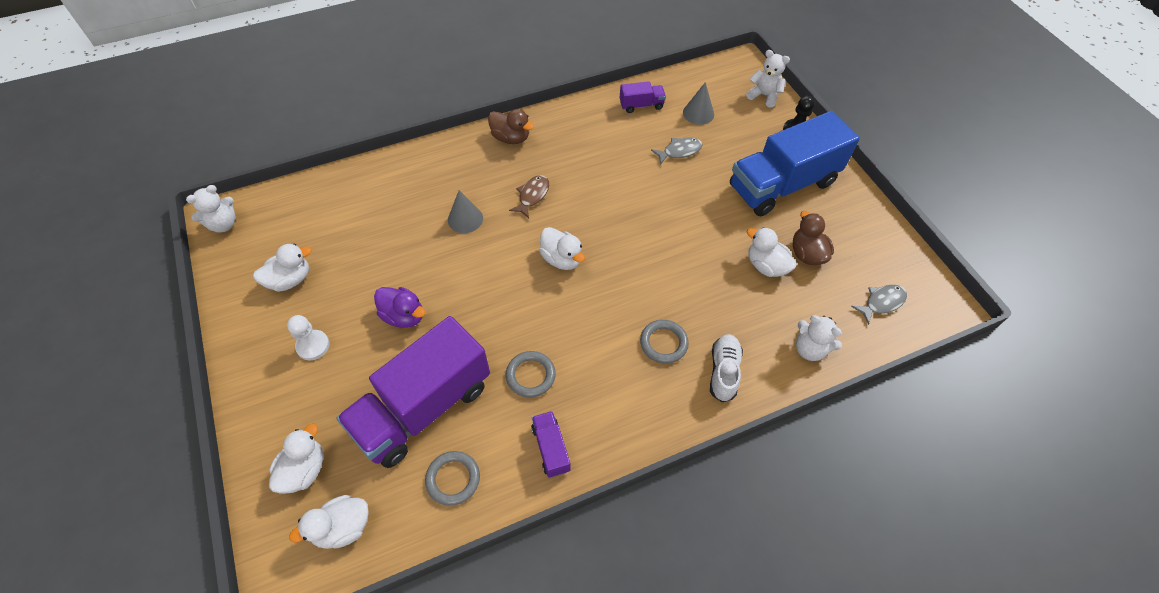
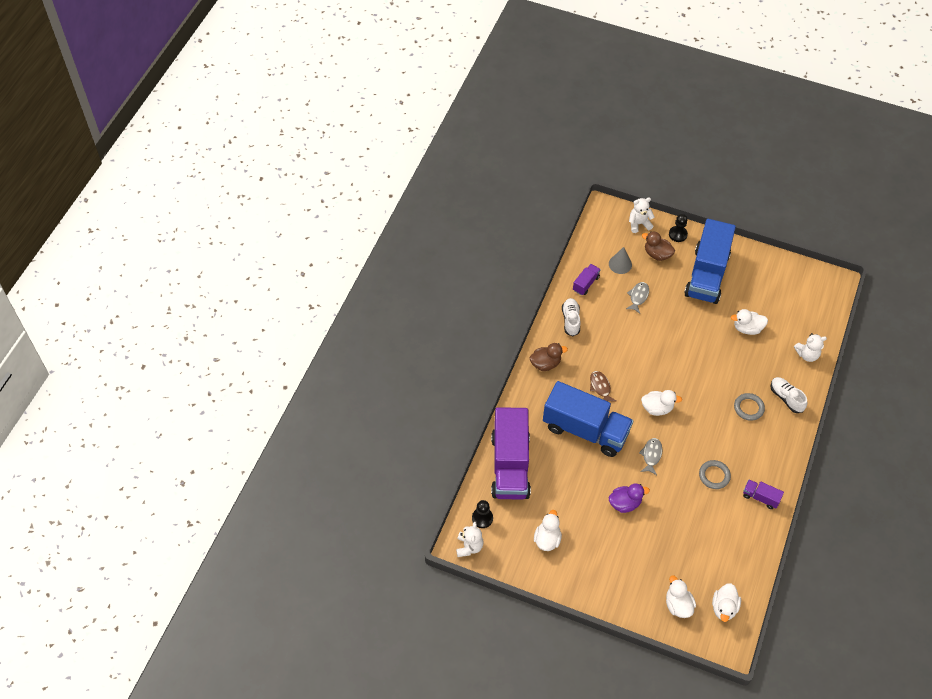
camera: 45 degrees left, 0 degrees up
(269, 211) = (482, 518): none -> black pawn
(313, 346) = (604, 556): white pawn -> none
(423, 407) = (689, 532): purple truck -> purple truck (510, 465)
(453, 479) = (740, 547): grey ring -> none
(465, 219) = (585, 430): grey cone -> blue truck
(584, 122) = (571, 320): none -> white shoe
(807, 254) = (757, 306): brown duck -> brown duck (657, 254)
(881, 302) = (811, 304): grey fish -> grey fish (651, 455)

